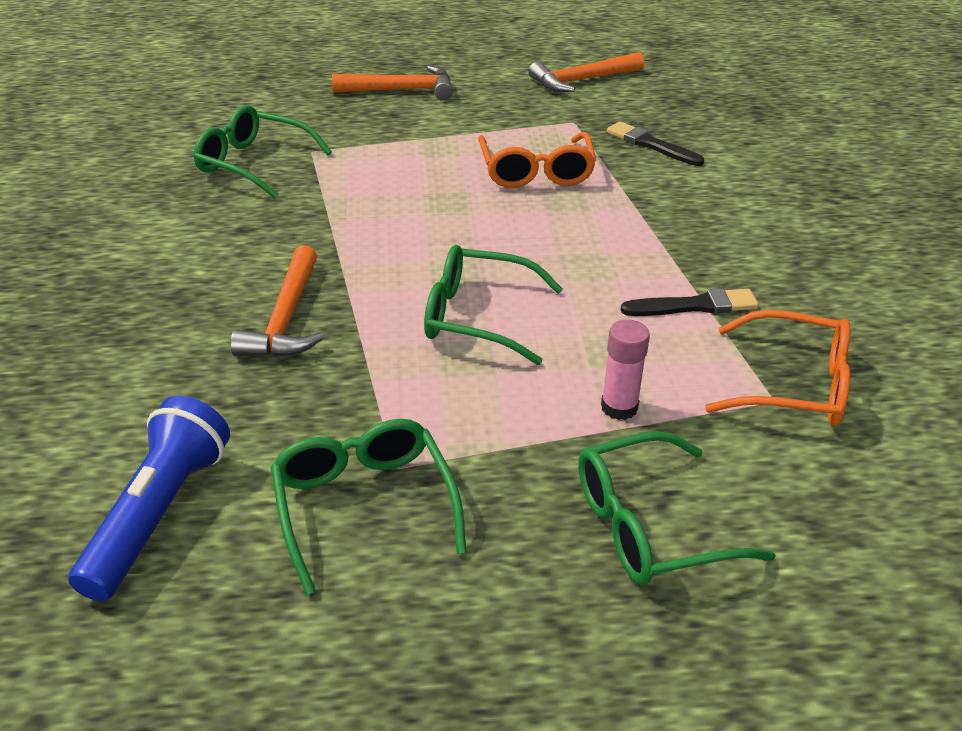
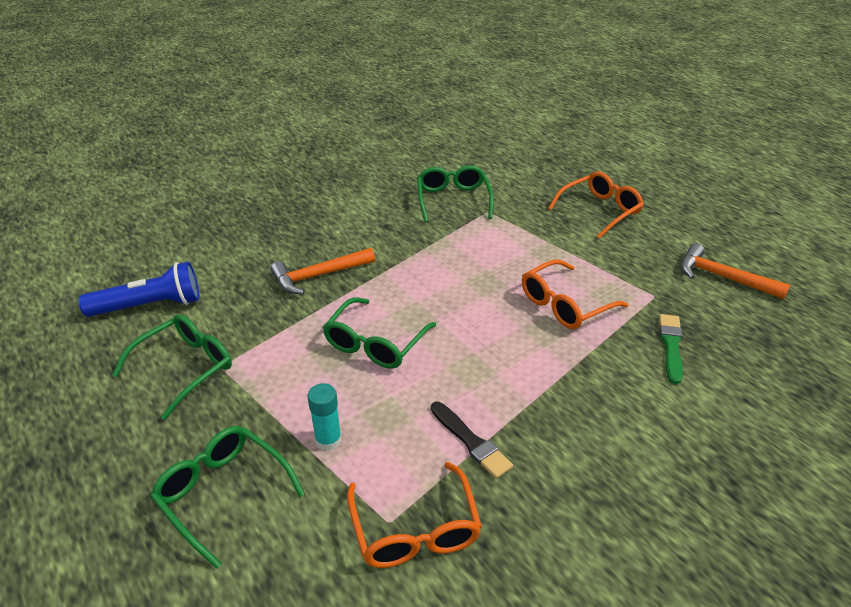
camera: 60 degrees right, 0 degrees up
(402, 90) = (600, 211): orange hammer -> orange glasses
(477, 317) = (375, 343): green glasses -> green glasses turned 135 degrees counterclockwise
(619, 407) = (328, 440): pink glue stick -> turquoise glue stick
(651, 145) = (671, 346): black brush -> green brush

